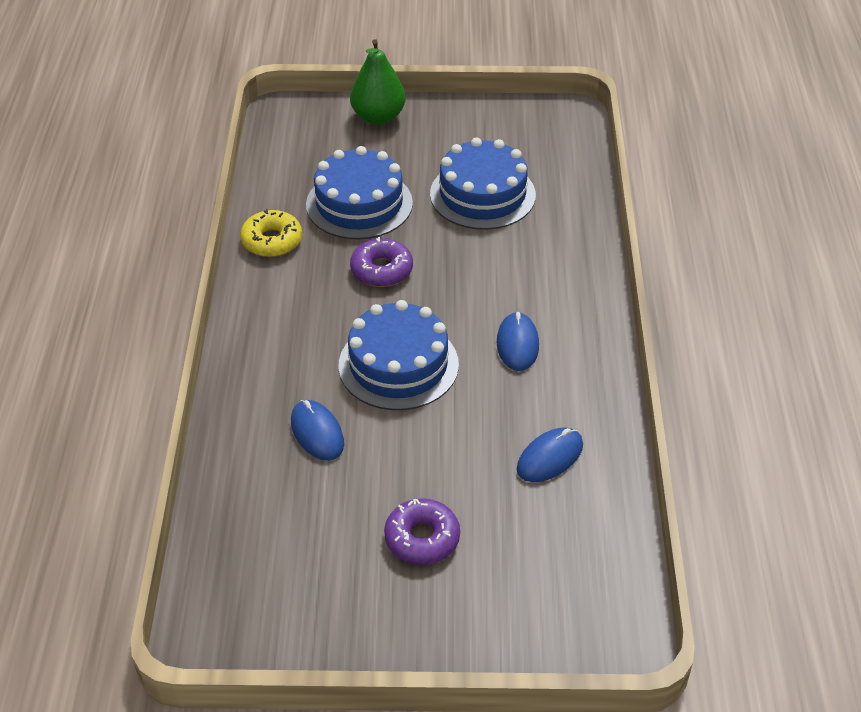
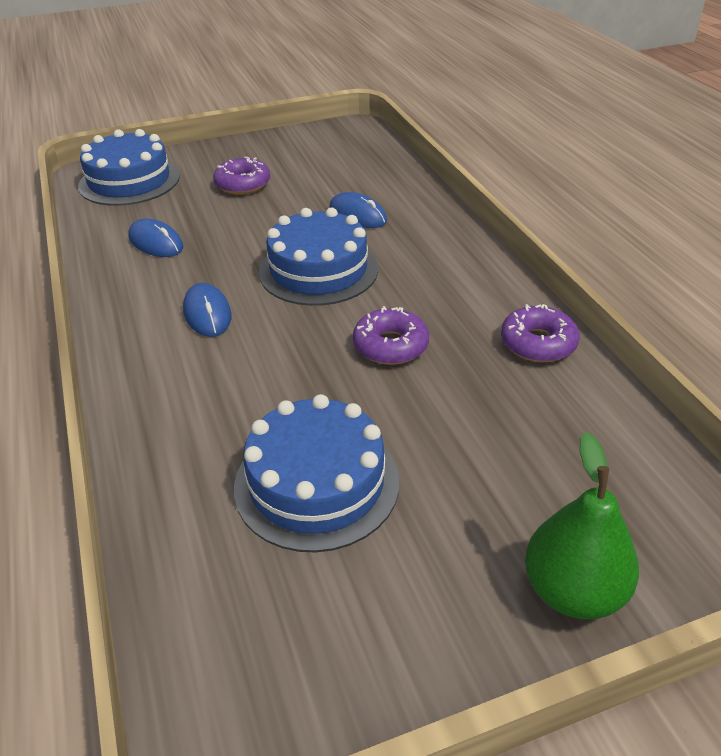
camera: 160 degrees right, 5 degrees down
(272, 241) = (538, 343): yellow donut -> purple donut
(359, 204) = (477, 418): blue cake -> blue cake (129, 181)
(549, 457) = (156, 242): blue mouse -> blue mouse turned 75 degrees counterclockwise

